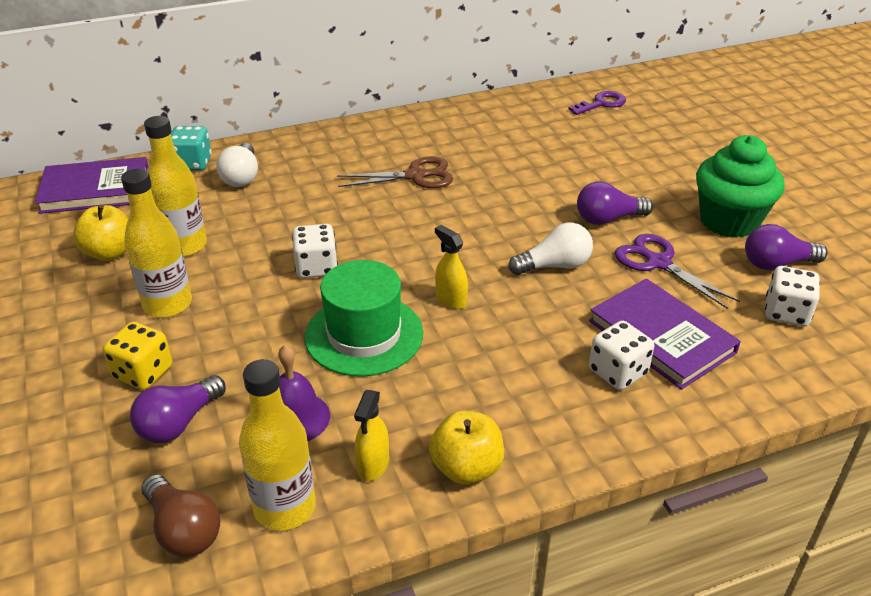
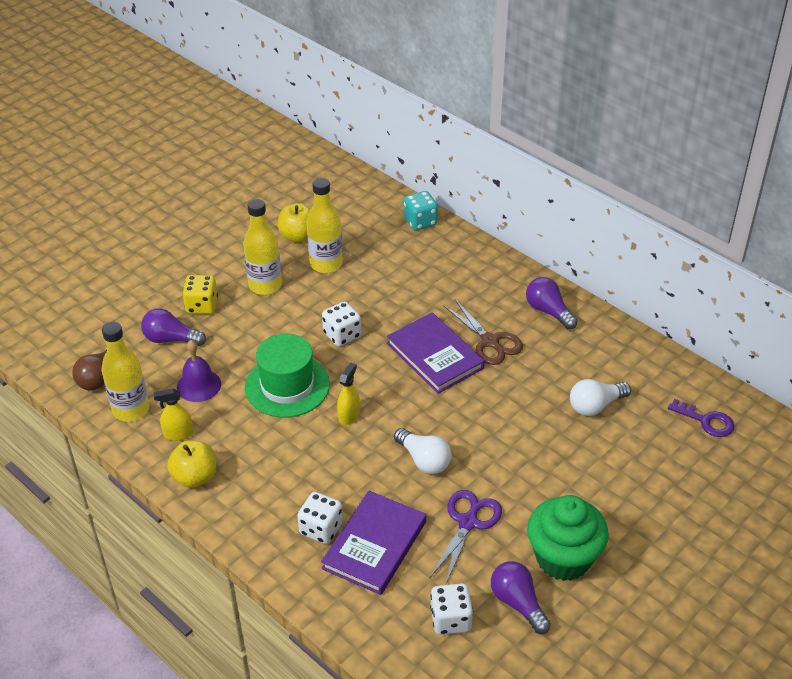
camera: 65 degrees right, 5 degrees up
(95, 190) = (358, 195): purple book -> purple book (435, 356)
(241, 177) = (421, 252): white light bulb -> white light bulb (595, 406)
(608, 219) = (510, 475): purple light bulb -> purple light bulb (548, 311)

